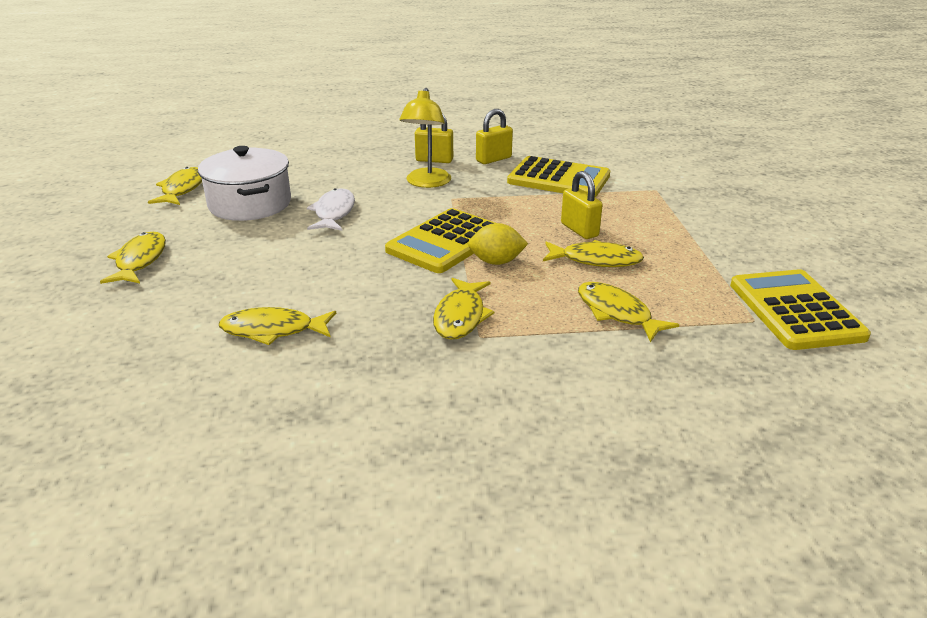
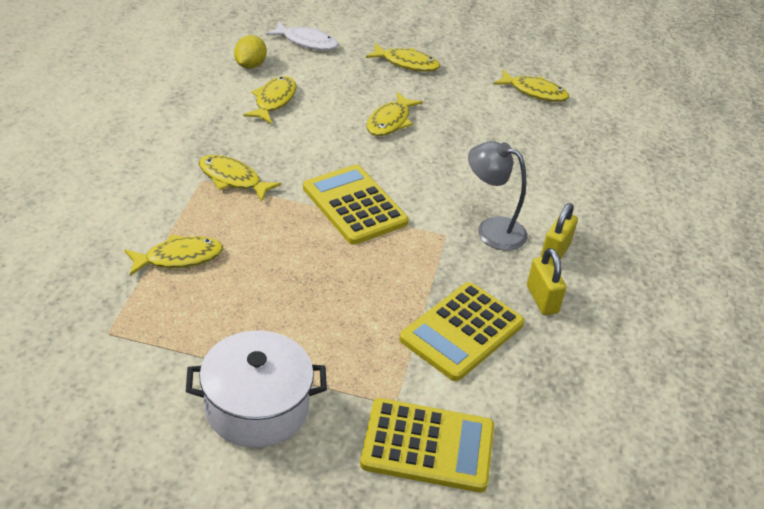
camera: 105 degrees right, 10 degrees up
(250, 204) = (486, 120): white pot -> white pot (256, 407)
(334, 213) = (446, 159): white fish -> white fish (307, 42)
(426, 183) = (492, 230): yellow lamp -> grey lamp
(496, 262) = (301, 222): yellow lemon -> yellow lemon (250, 65)
(579, 230) = (330, 296): yellow padlock -> none
(596, 260) = (266, 282): yellow fish -> yellow fish (390, 121)
(795, 310) = (99, 369): yellow calculator -> yellow calculator (428, 446)

